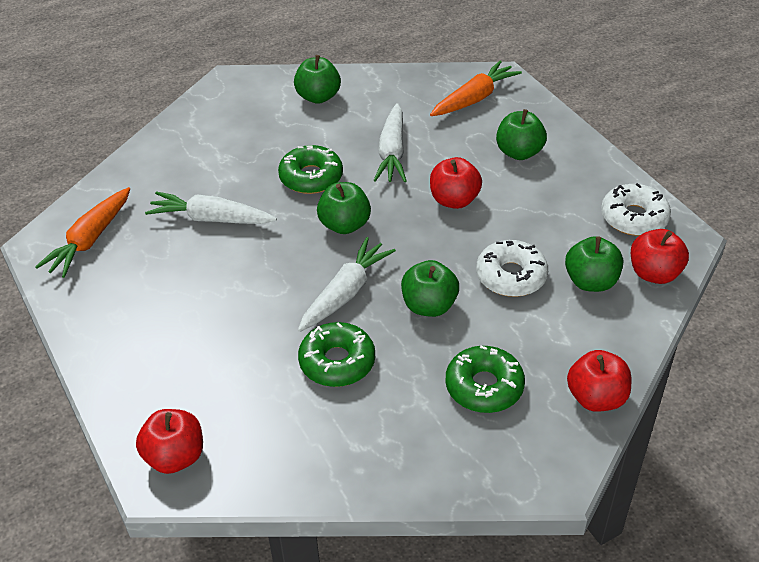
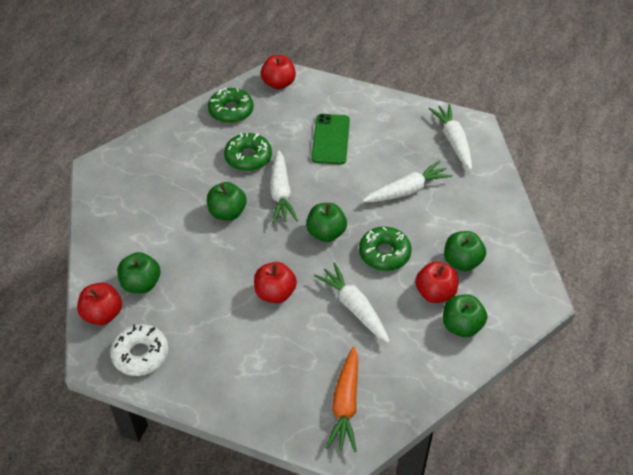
camera: 140 degrees right, 5 degrees up
(90, 240) = (453, 141): orange carrot -> white carrot
(213, 325) = (330, 139): none -> green phone
(484, 387) = (161, 187): green donut -> green donut (231, 111)
(511, 276) = (194, 259): white donut -> none
(519, 152) = (264, 366): green apple -> green apple (462, 262)
(596, 398) = (97, 214): red apple -> red apple (435, 293)

